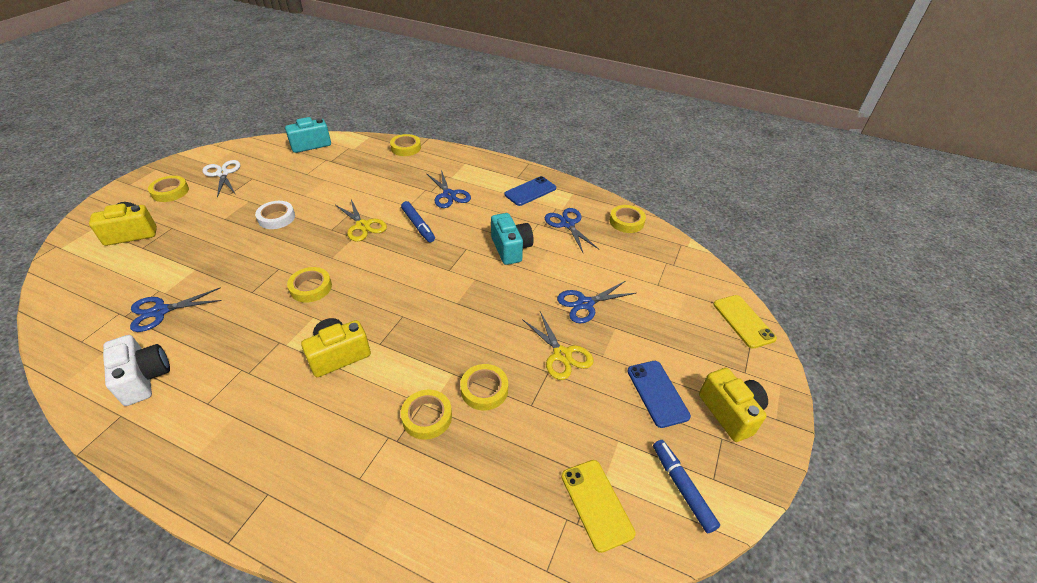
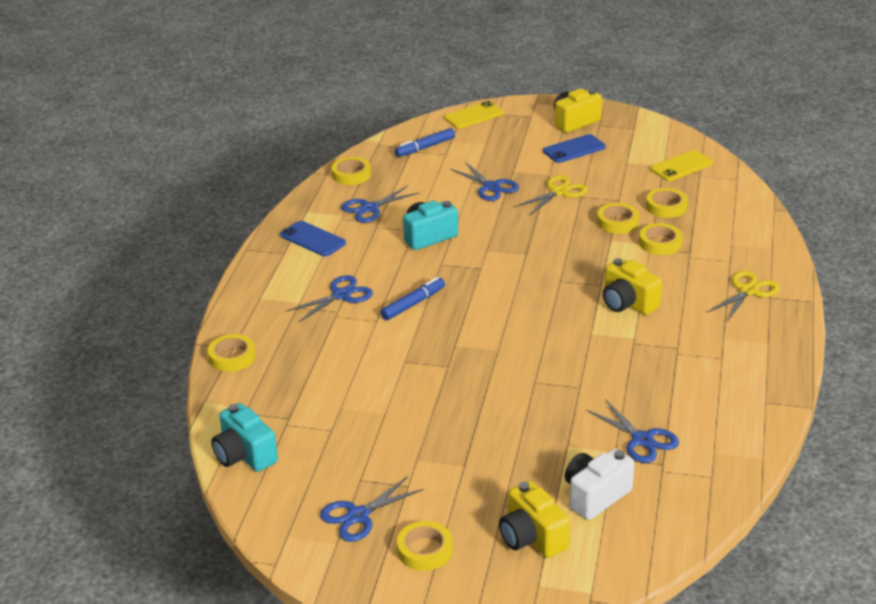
camera: 100 degrees left, 10 degrees down
(144, 378) = (723, 408): white camera -> white camera (595, 496)
(223, 173) = (358, 516): white scissors -> blue scissors
(276, 218) = (443, 419): white tape -> none
(311, 287) = (552, 348): yellow tape -> yellow tape (666, 207)
(362, 226) = (431, 344): yellow scissors -> yellow scissors (749, 291)
(682, 487) = (648, 138): blue marker -> blue marker (425, 148)

